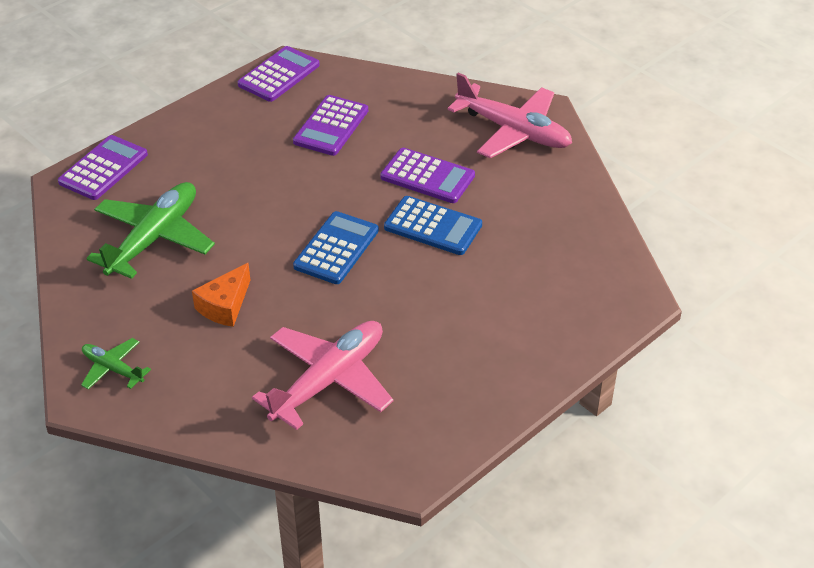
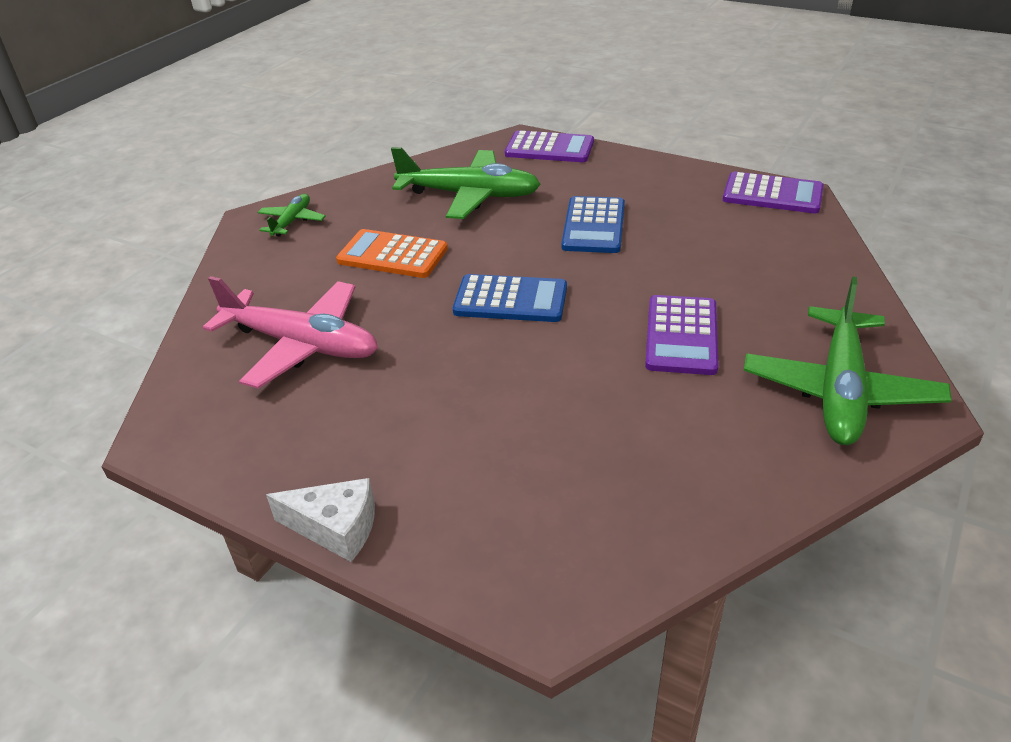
camera: 75 degrees right, 5 degrees down
(225, 306) = (392, 255): orange cheese -> orange calculator
(331, 126) = (715, 246): purple calculator -> none
(433, 226) = (590, 361): blue calculator -> blue calculator (594, 226)
(513, 131) = (839, 390): pink plane -> green plane
(542, 381) = (336, 528): none -> white cheese

